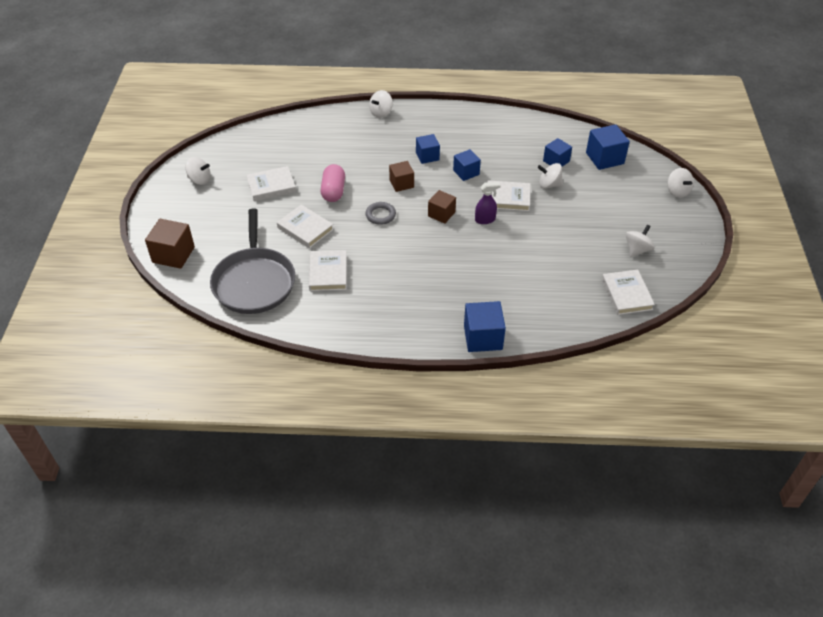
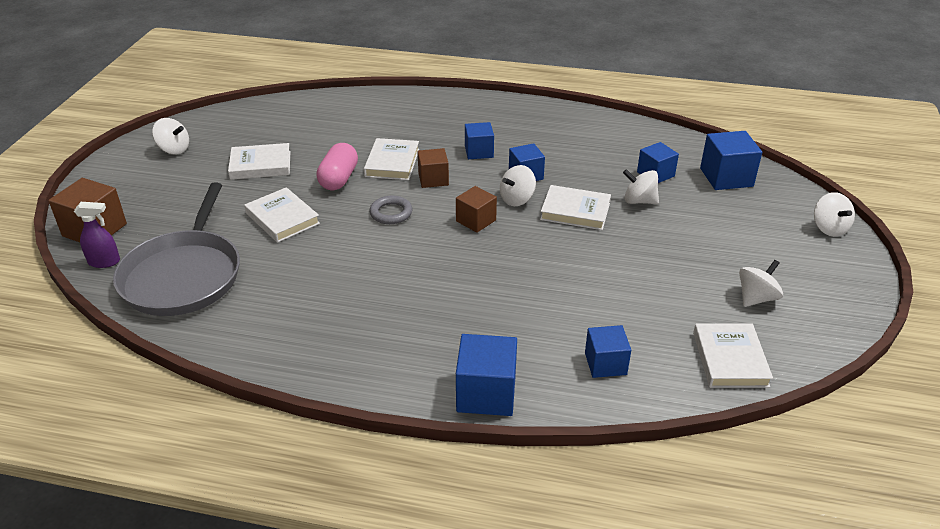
camera: 10 degrees right, 10 degrees down
(328, 273) = (290, 276): white book -> white book (392, 163)
(381, 113) = (435, 100): white spinning top -> white spinning top (517, 199)
(485, 220) = (536, 234): purple spray bottle -> purple spray bottle (104, 262)
(551, 308) = (605, 363): none -> blue cube

